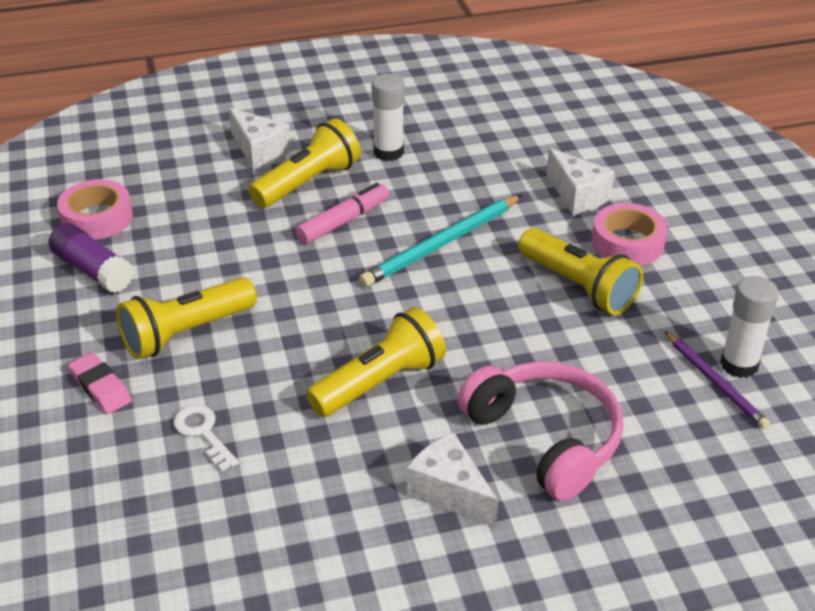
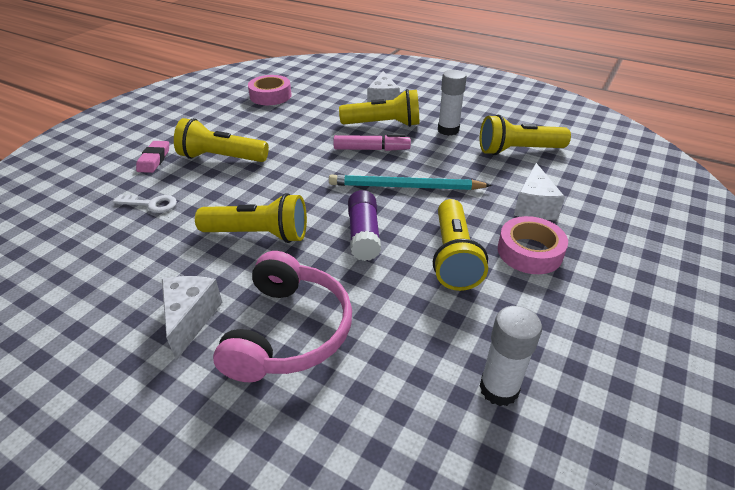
camera: 45 degrees right, 0 degrees up
(93, 270) = (234, 114): purple glue stick -> purple glue stick (363, 234)
(203, 433) = (151, 204): white key -> white key turned 90 degrees clockwise
(488, 141) = (518, 150): none -> yellow flashlight
(715, 382) = (460, 386): purple pencil -> none

